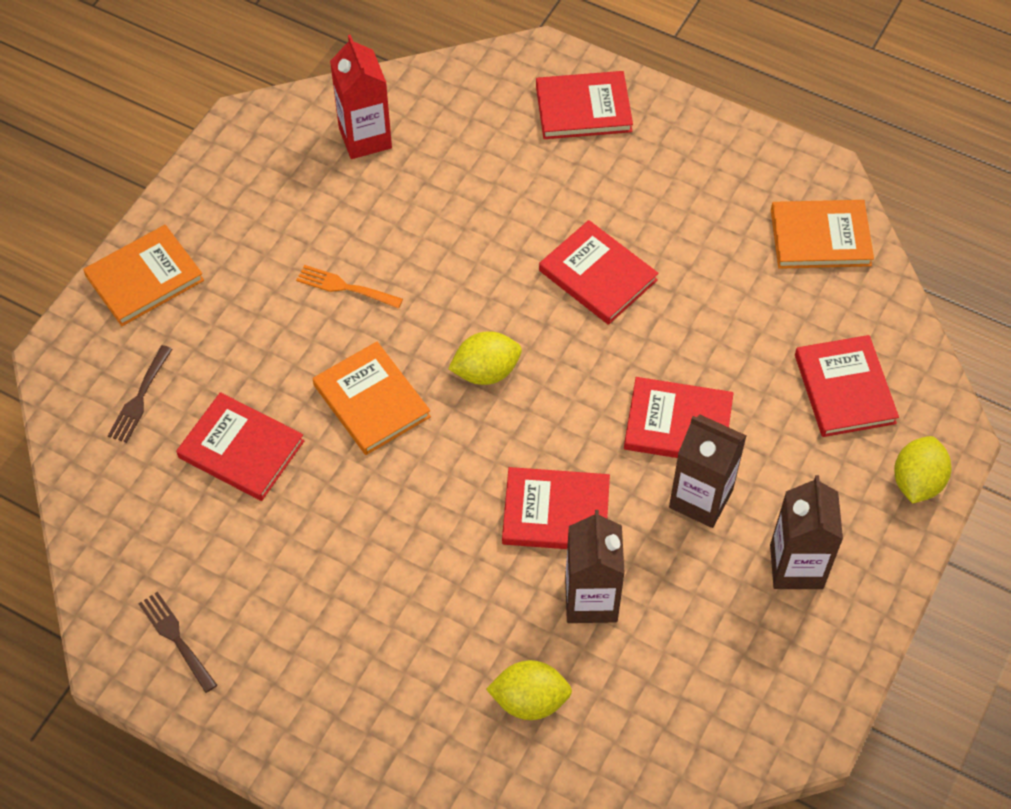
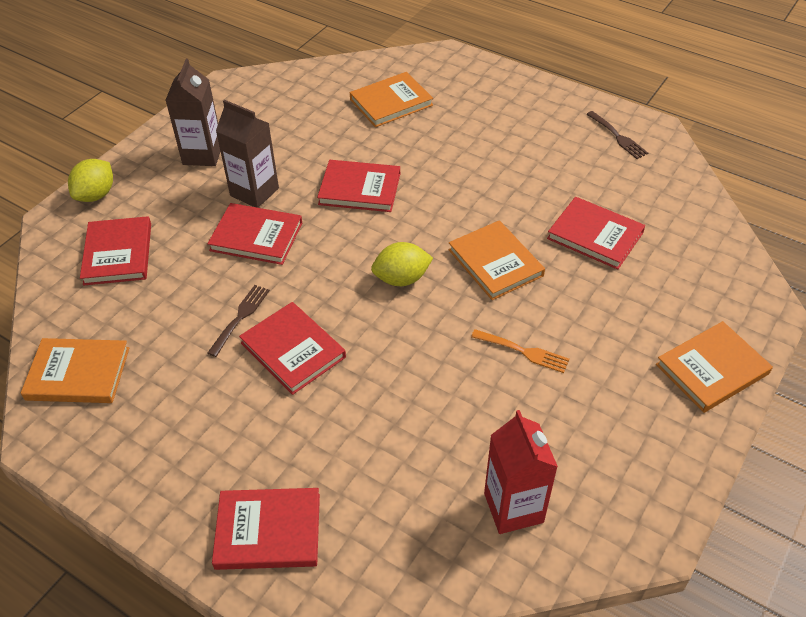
camera: 175 degrees left, 10 degrees down
(140, 398) = (685, 273): brown fork -> brown fork (240, 317)
(529, 700) = (391, 102): yellow lemon -> orange book
(591, 600) = (344, 144): brown carton -> none

